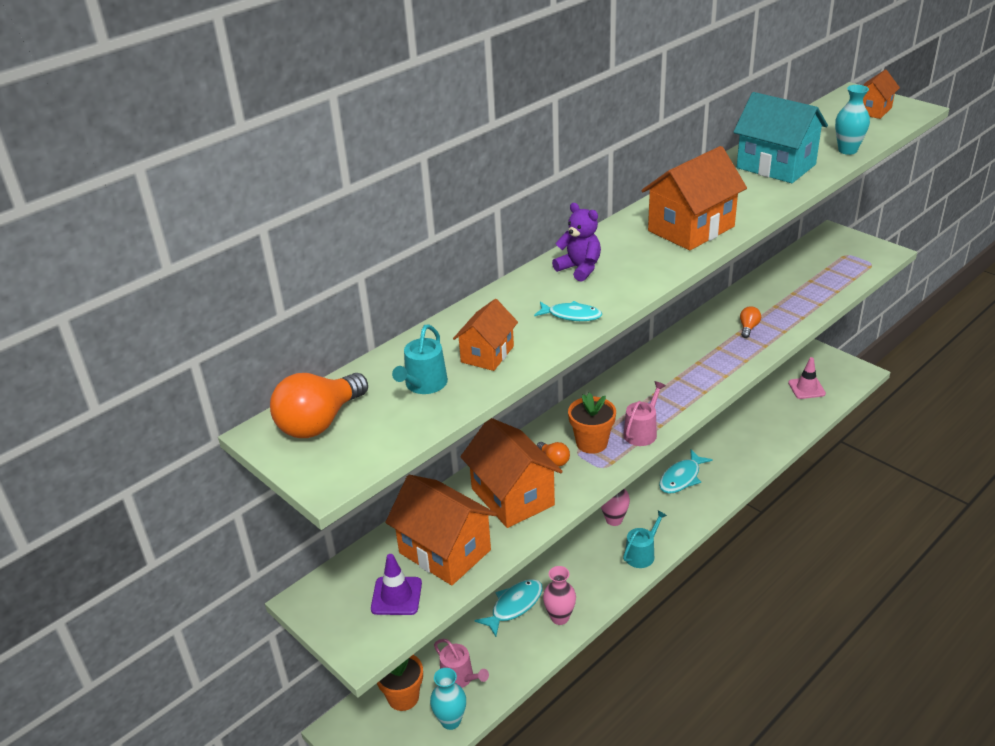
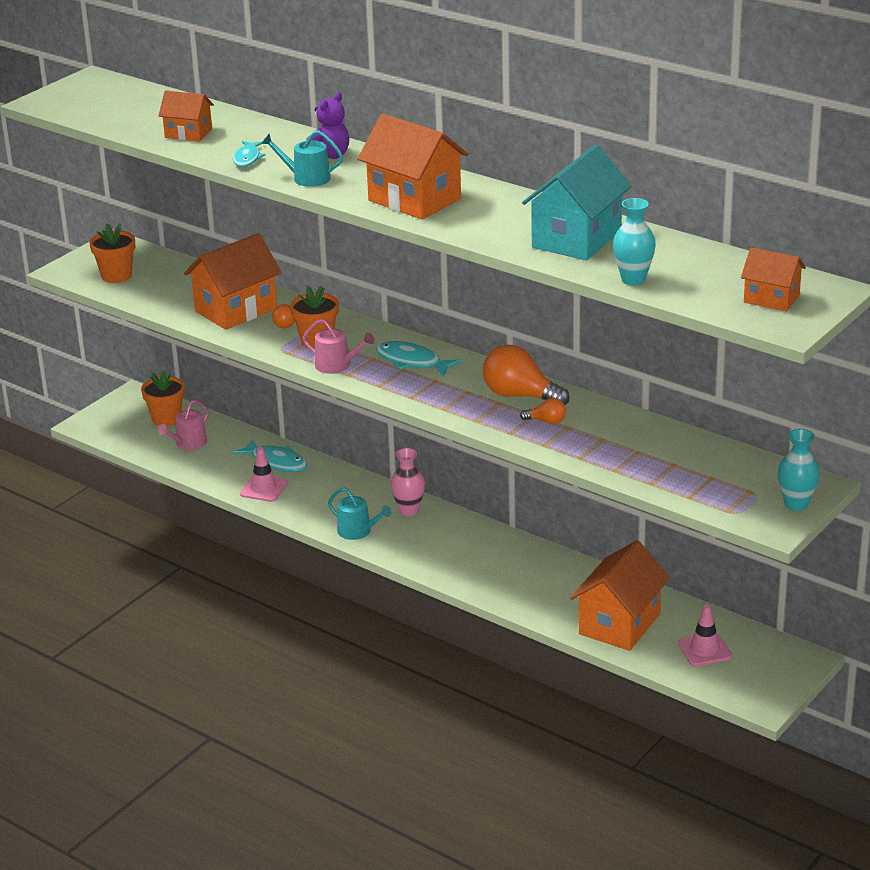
camera: 80 degrees right, 5 degrees down
(319, 422) = (103, 90): orange light bulb -> orange light bulb (520, 396)
(396, 596) = (116, 276): purple traffic cone -> orange flower pot
(424, 384) = (147, 116): turquoise watering can -> turquoise watering can (306, 178)
(445, 551) = (166, 288): orange house -> orange house (619, 624)
(450, 721) = (141, 445): turquoise vase -> turquoise vase (796, 504)
(560, 617) = (264, 489): pink vase -> pink traffic cone
(681, 478) = (489, 552): turquoise fish -> turquoise fish (411, 362)

